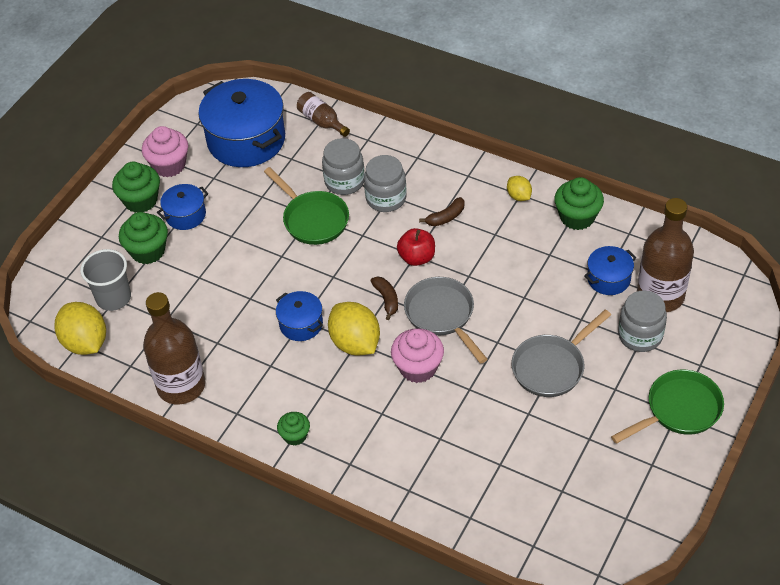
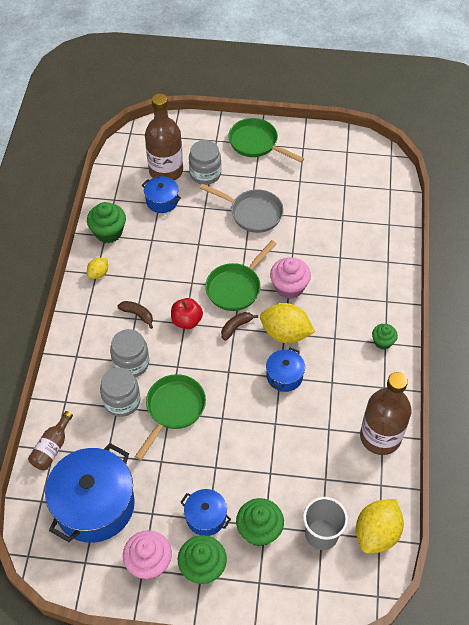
camera: 115 degrees left, 5 degrees up
(355, 343) = (285, 333): yellow lemon -> yellow lemon turned 75 degrees clockwise
(442, 315) = (236, 287): grey pan -> green pan

